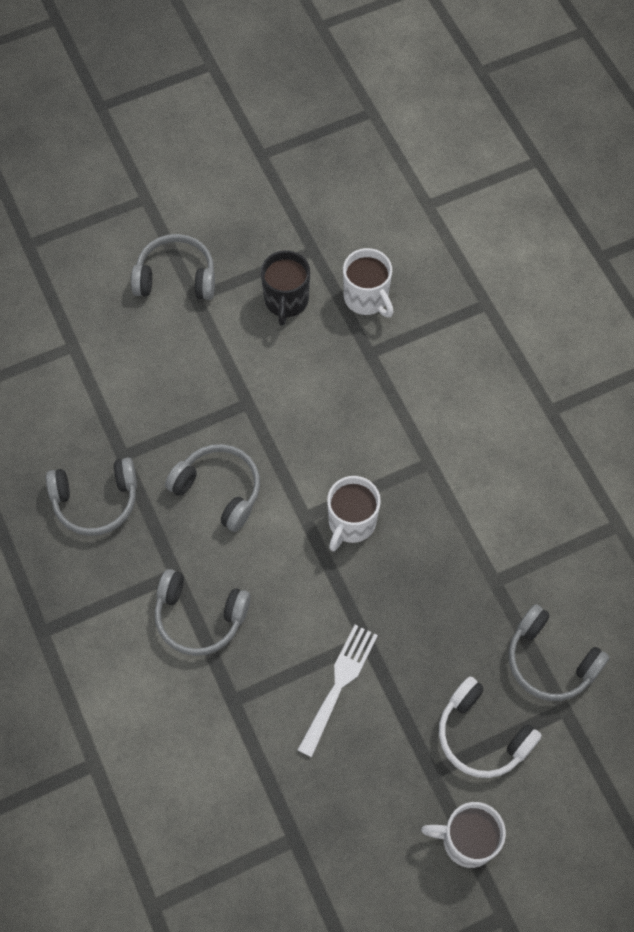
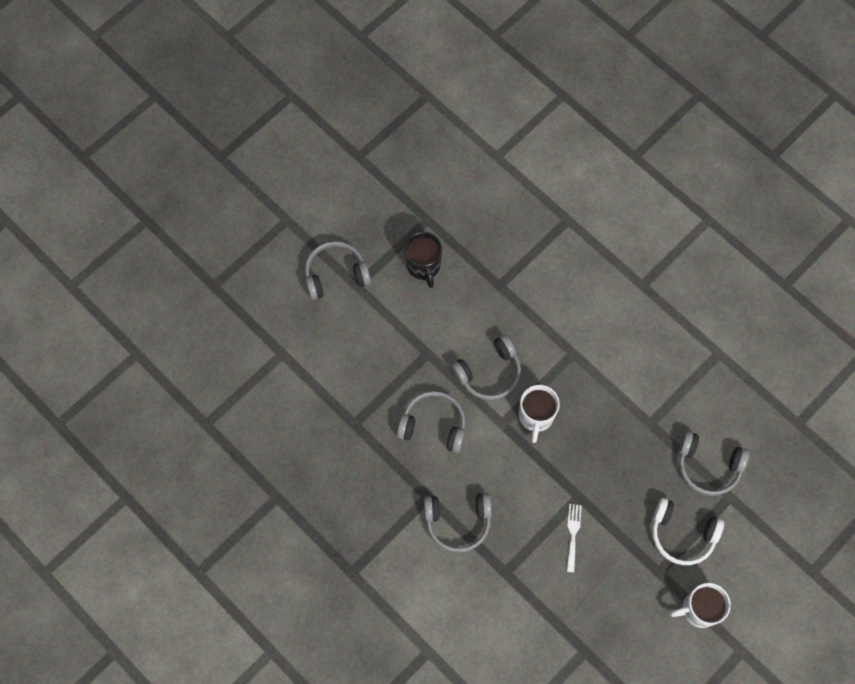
camera: 20 degrees left, 5 degrees up
(96, 501) = (349, 464): grey headphones -> grey headphones (489, 373)
(339, 684) = (573, 534): white fork -> white fork, size x0.67
(367, 298) = (481, 244): white mug -> none

